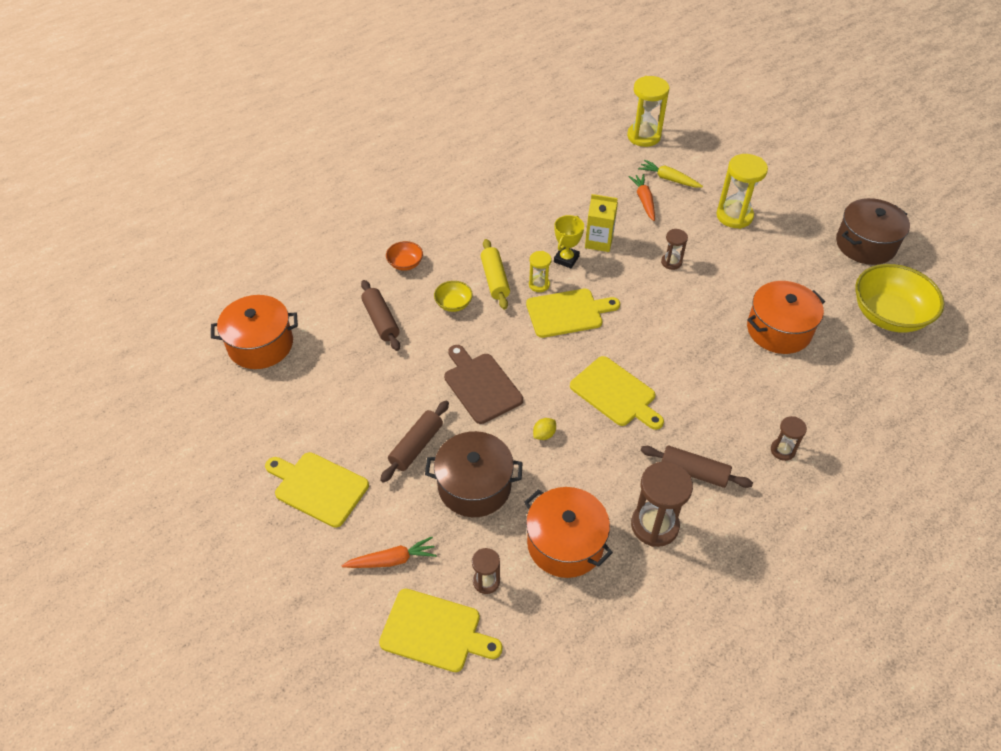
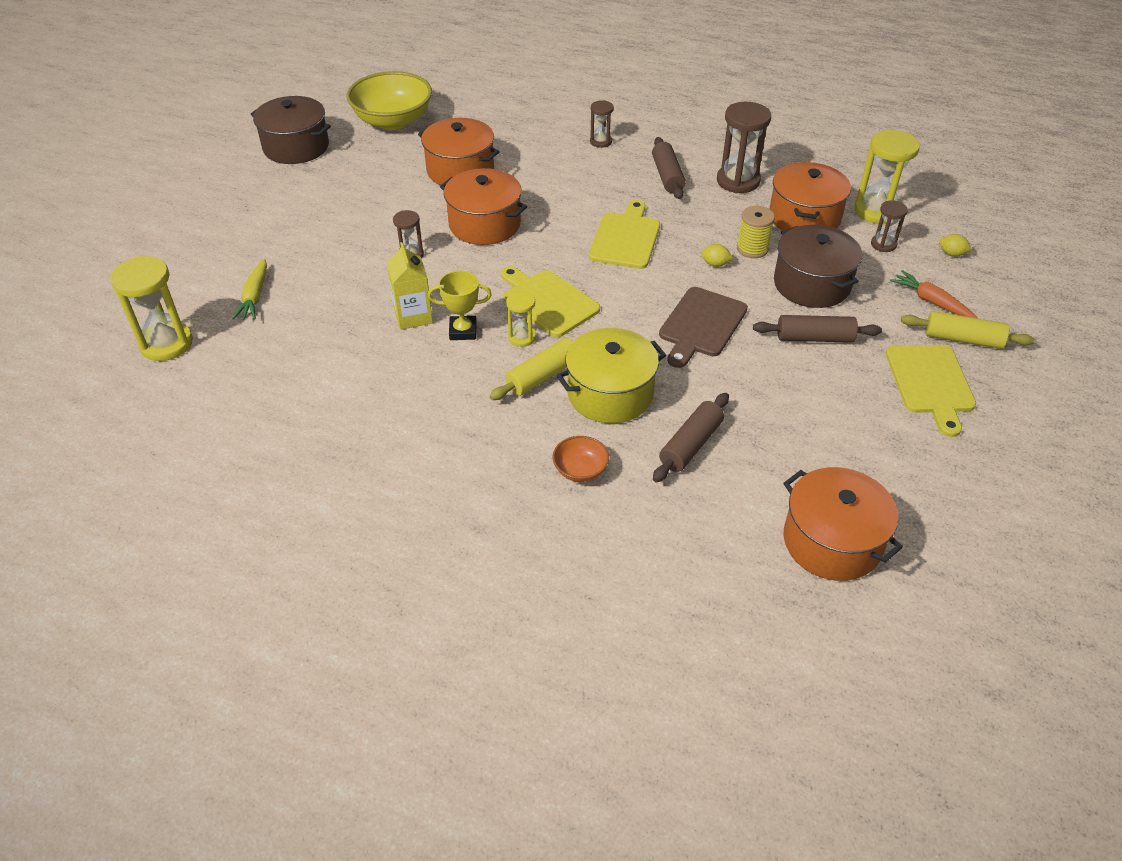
camera: 120 degrees left, 5 degrees down
(338, 547) = (962, 339): none -> yellow rolling pin
(435, 631) = (951, 254): yellow cutting board -> yellow lemon
(453, 304) = (610, 394): yellow bowl -> yellow pot
(546, 473) = (752, 249): none -> yellow spool
(644, 201) = (311, 304): orange carrot -> none
(687, 315) = (485, 224): none -> orange pot
(734, 216) = (300, 232): yellow hourglass -> yellow hourglass (876, 211)

